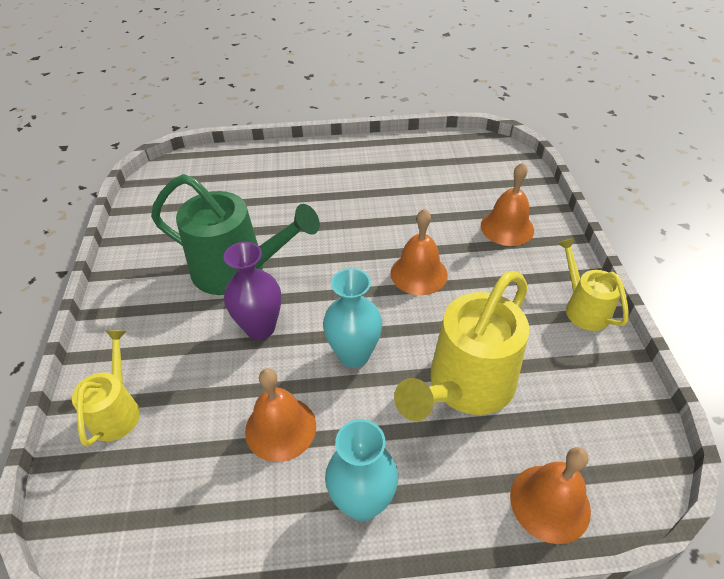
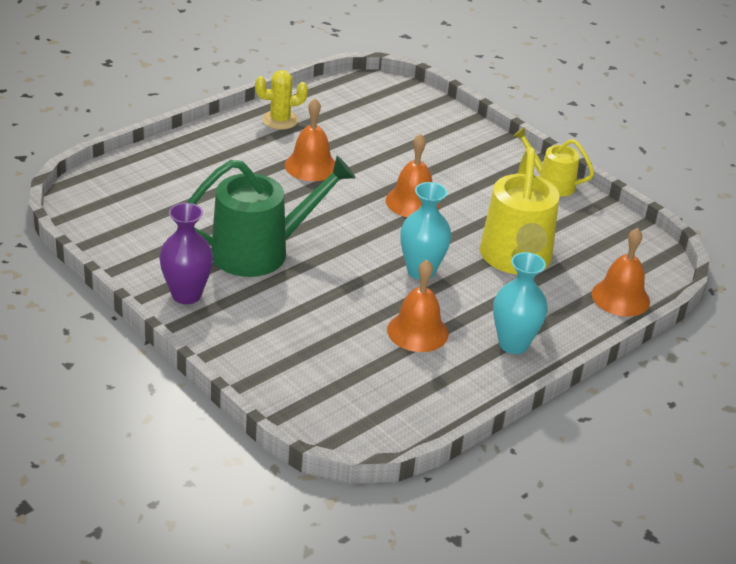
camera: 40 degrees left, 10 degrees down
(117, 410) = (283, 372): yellow watering can -> none
(260, 328) = (330, 282): purple vase -> purple vase (186, 295)
(380, 155) = (280, 120): none -> yellow cactus
(507, 227) = (447, 146): orange bell -> orange bell (311, 166)

